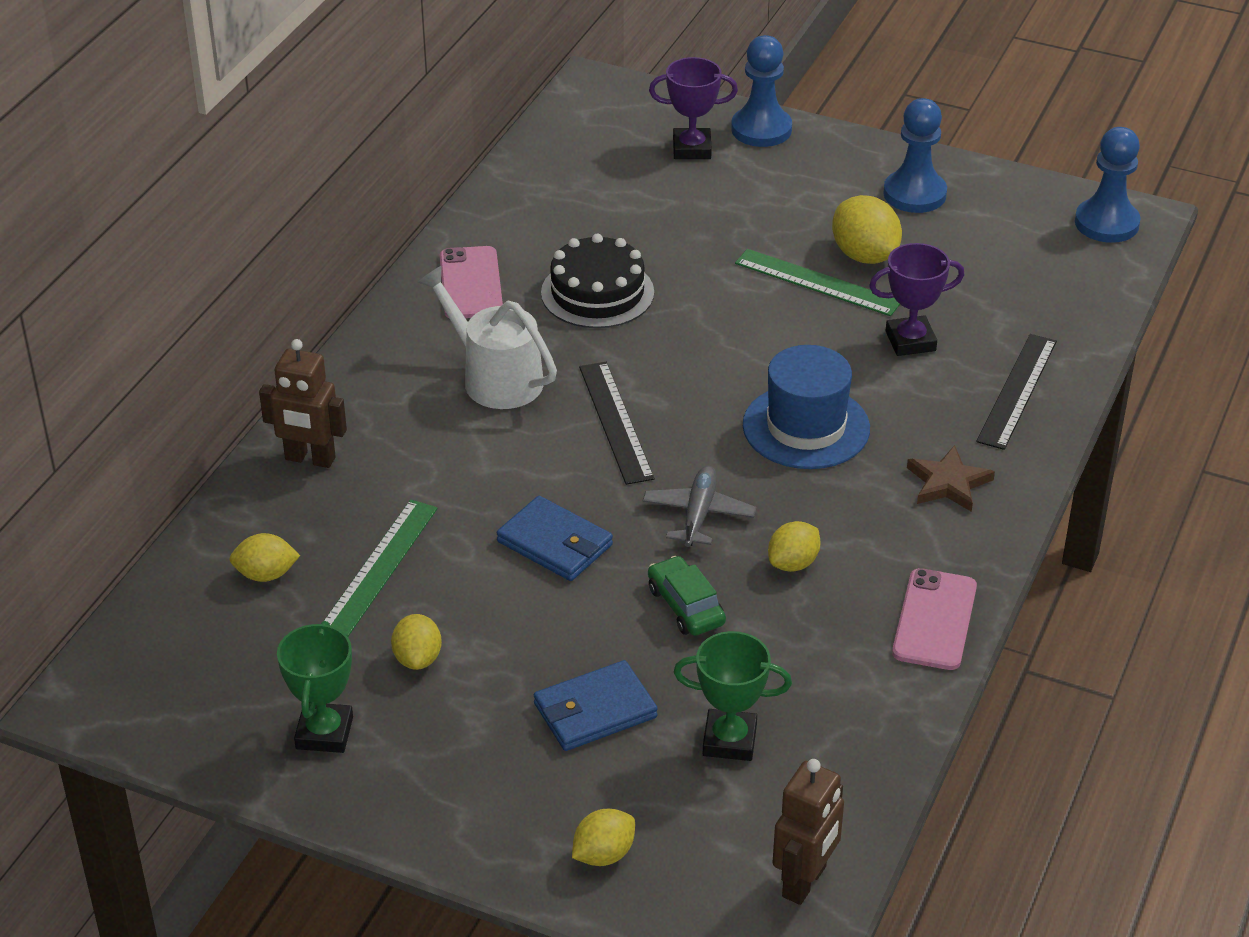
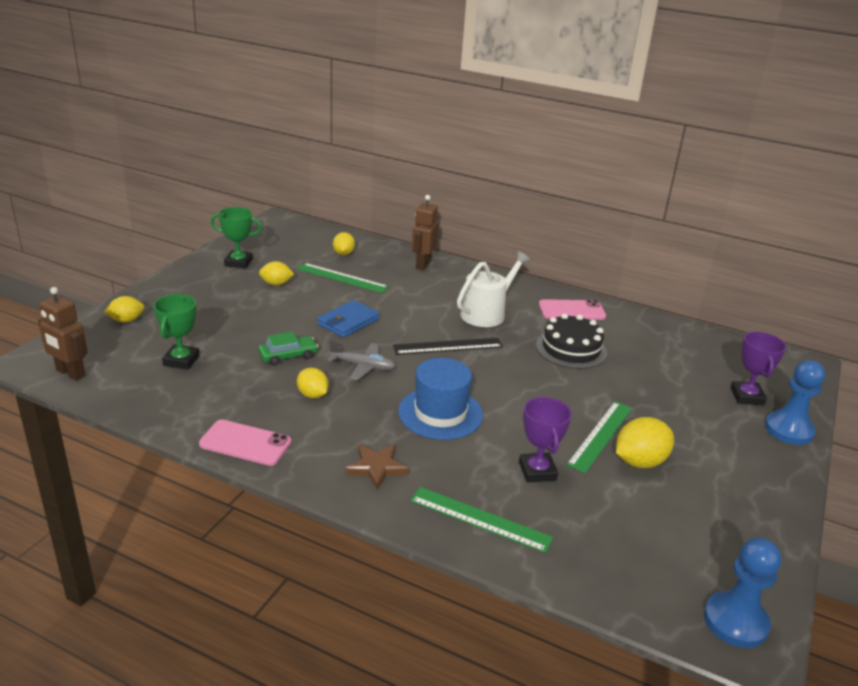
camera: 90 degrees right, 10 degrees down
(594, 711) = (221, 324): blue wallet -> none
(603, 854) = (126, 320): yellow lemon -> yellow lemon turned 75 degrees counterclockwise
(914, 194) = (734, 499): blue pawn -> none
(1017, 391) = (480, 519): black ruler -> green ruler

